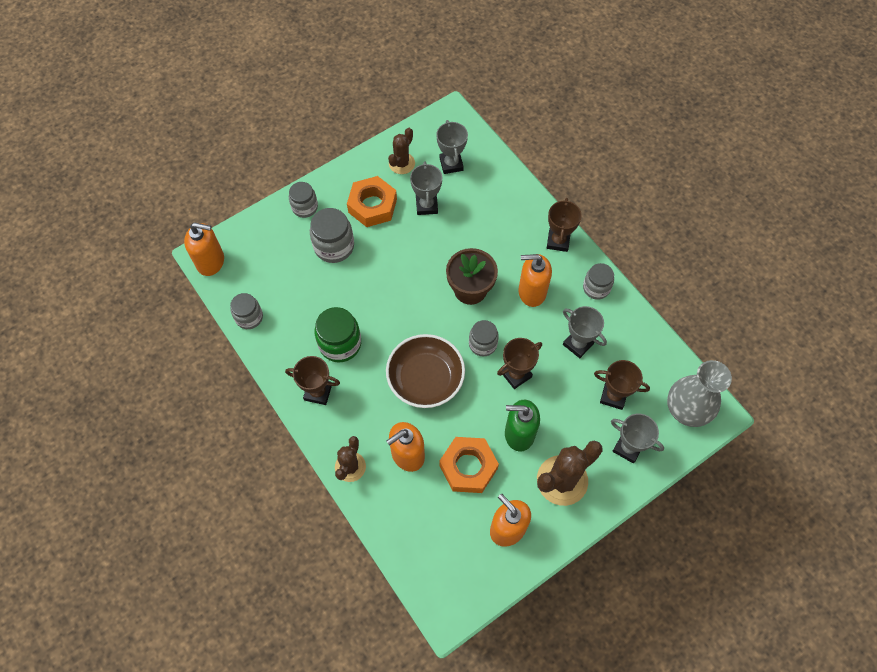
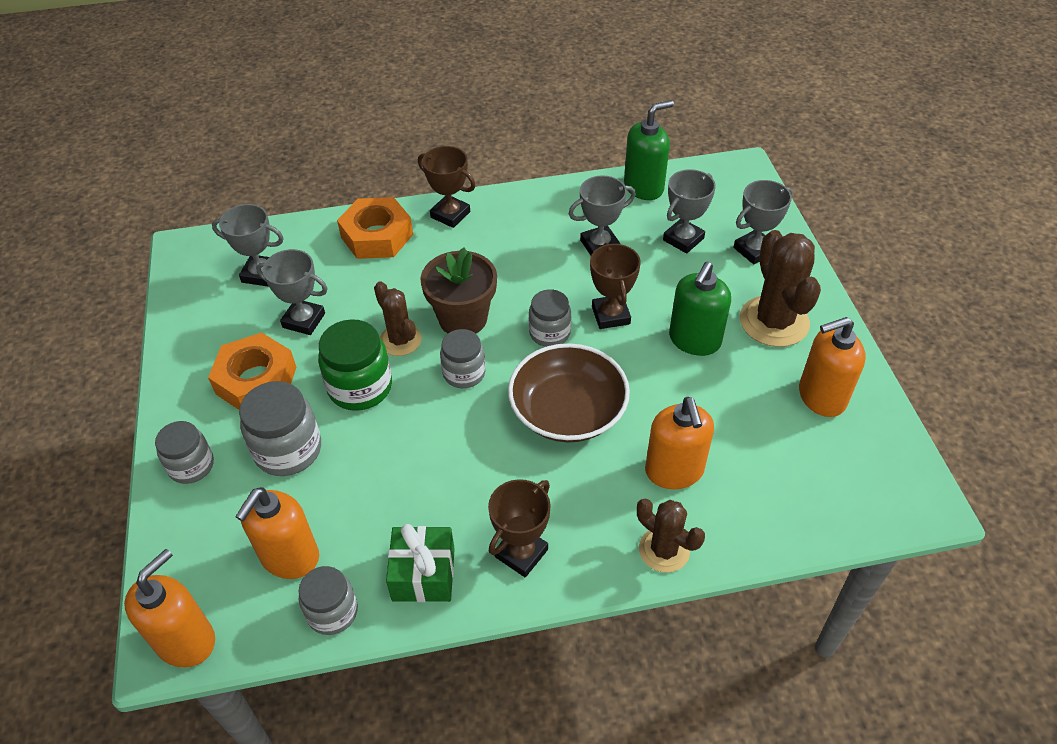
camera: 65 degrees left, 15 degrees down
(286, 349) = (423, 574): none -> green gift
(340, 344) = (456, 496): green jar -> green jar (360, 387)
(401, 163) = (215, 325): brown cactus -> brown cactus (400, 340)
(468, 467) = (720, 408): orange nut -> orange nut (377, 236)
(531, 292) = (504, 261): orange soap dispenser -> orange soap dispenser (289, 557)
(596, 288) = (535, 205): grey jar -> grey jar (464, 373)
(613, 396) = (683, 239): brown trophy -> grey trophy
(655, 351) = (644, 187): none -> green soap dispenser
(687, 409) = (726, 187): grey vase -> none

